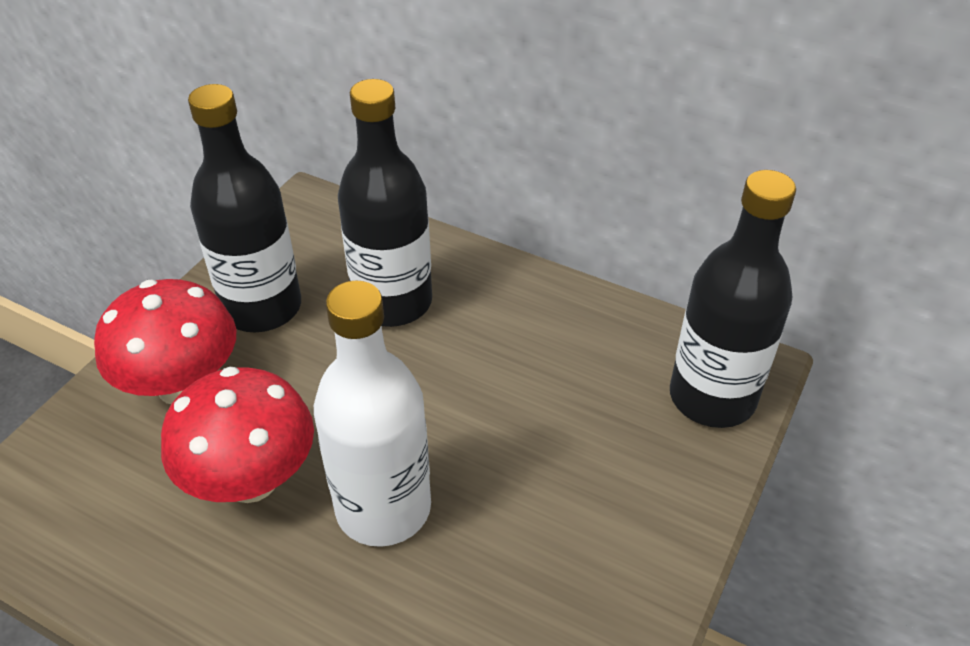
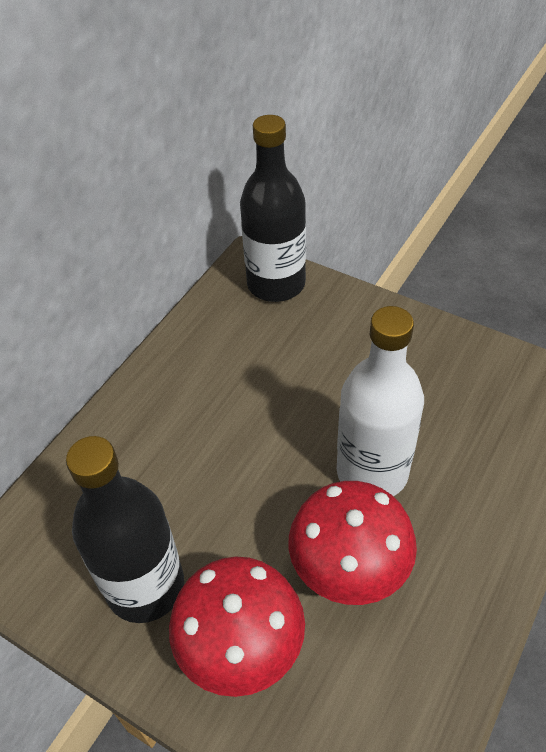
camera: 85 degrees left, 5 degrees up
(392, 302) = (156, 474): black bottle -> none

